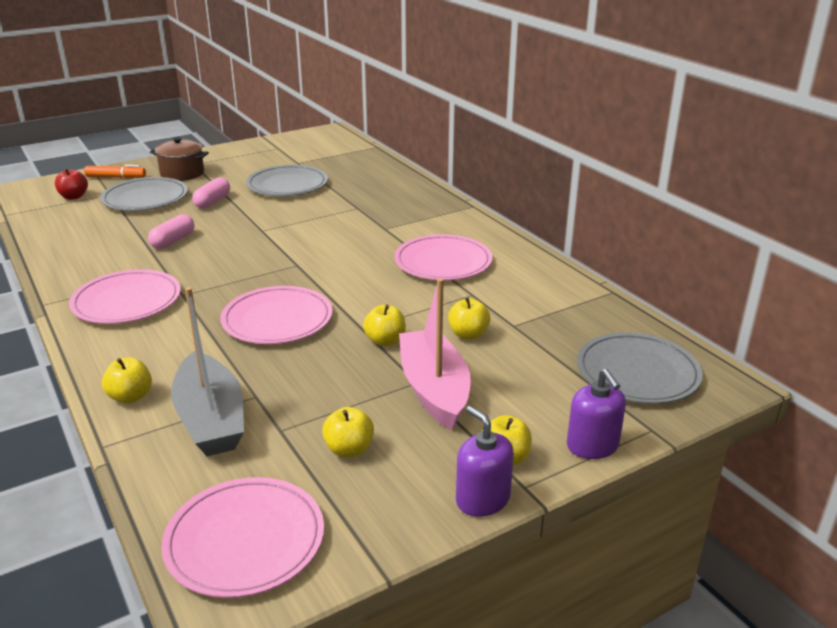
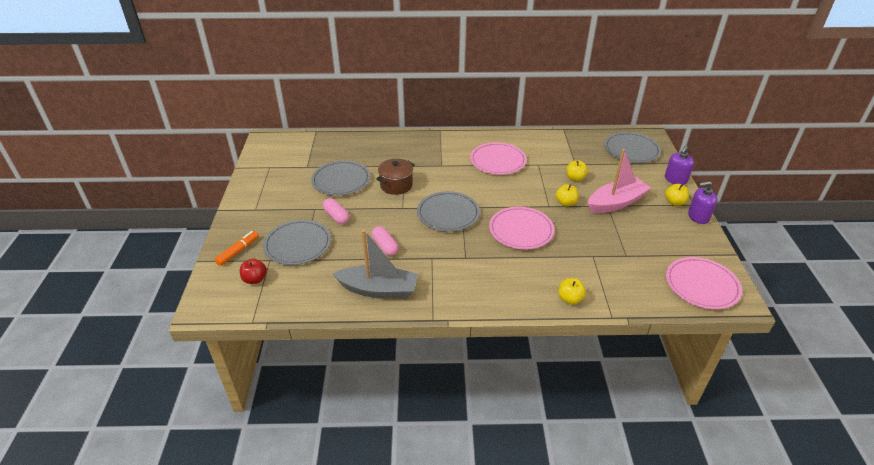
camera: 60 degrees left, 10 degrees up
(127, 301) = (457, 281): pink plate -> none
(182, 173) = (268, 218): brown pot -> brown pot (396, 185)
(211, 419) = (606, 275): grey boat -> grey boat (378, 290)
(273, 260) = (448, 214): none -> grey plate
(349, 449) = (650, 240): yellow apple -> none
(434, 389) = (616, 203): pink boat -> pink boat turned 135 degrees clockwise
(592, 446) = (675, 179): purple soap dispenser -> purple soap dispenser turned 120 degrees clockwise

